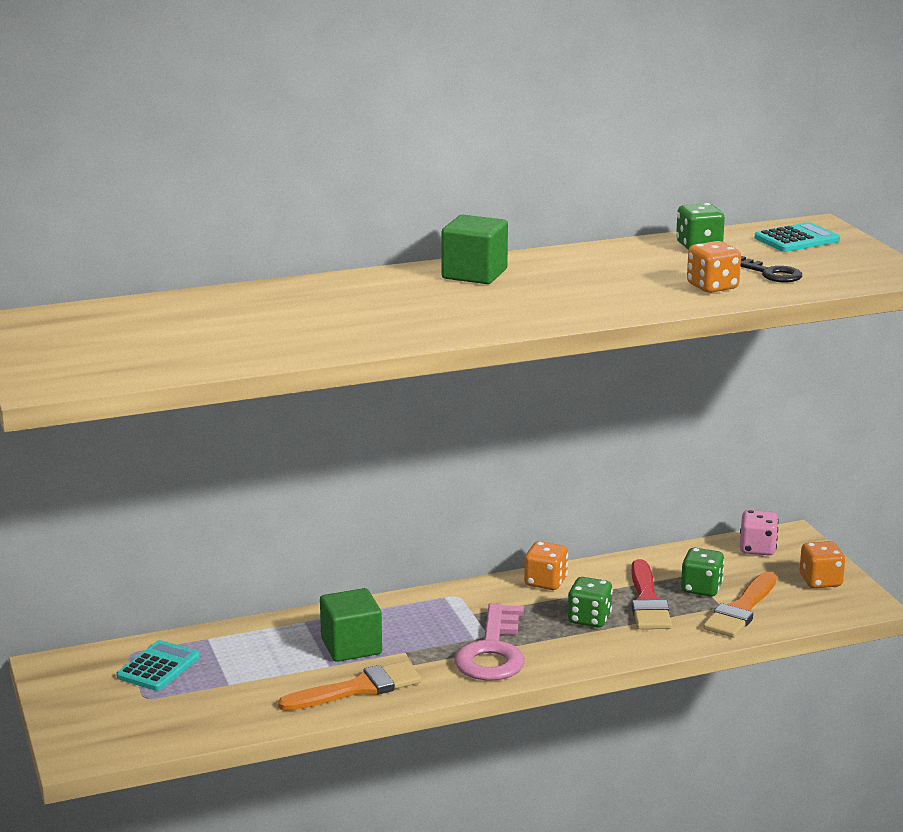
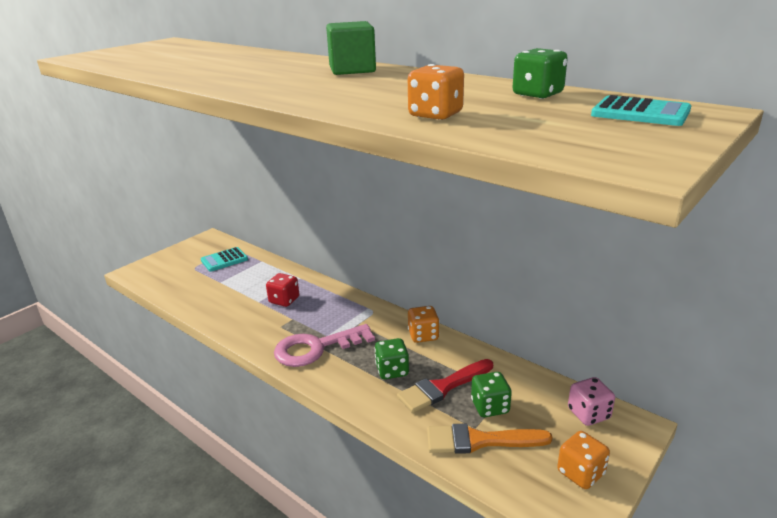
camera: 60 degrees right, 5 degrees up
(158, 667) = (224, 260): turquoise calculator -> turquoise calculator turned 150 degrees clockwise
(351, 646) = (284, 300): green cube -> red dice
(358, 688) = (239, 319): orange brush -> none
(770, 273) = (515, 123): black key -> none

